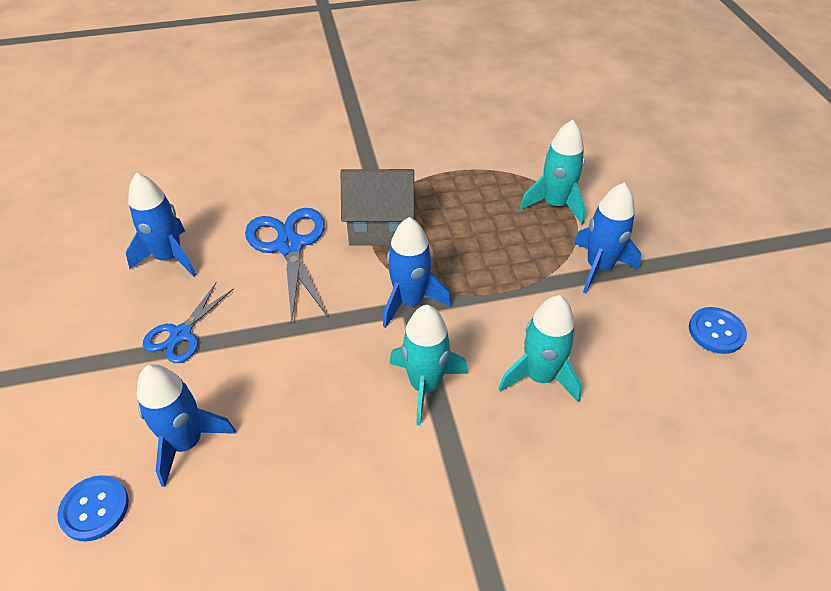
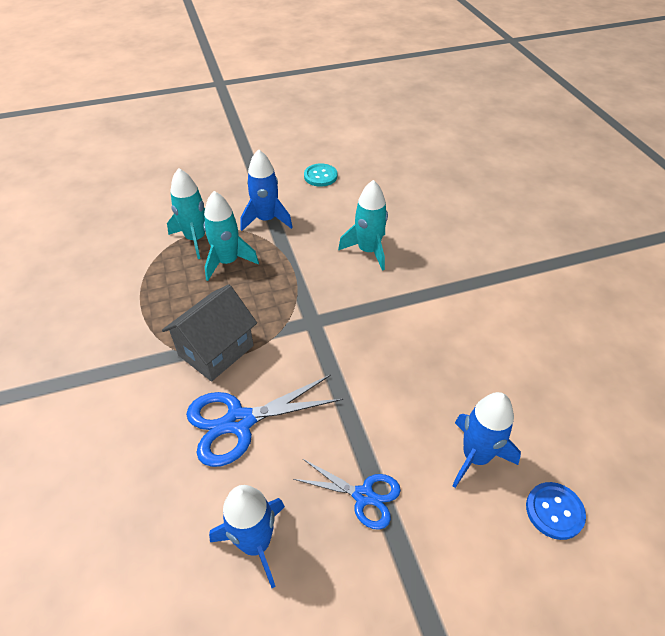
camera: 95 degrees left, 0 degrees up
(380, 227) = (216, 350): grey house -> grey house turned 45 degrees clockwise
(410, 301) = (306, 322): blue rocket -> none
(425, 385) = (387, 308): turquoise rocket -> turquoise rocket (228, 262)
(716, 331) = (320, 176): blue button -> turquoise button

